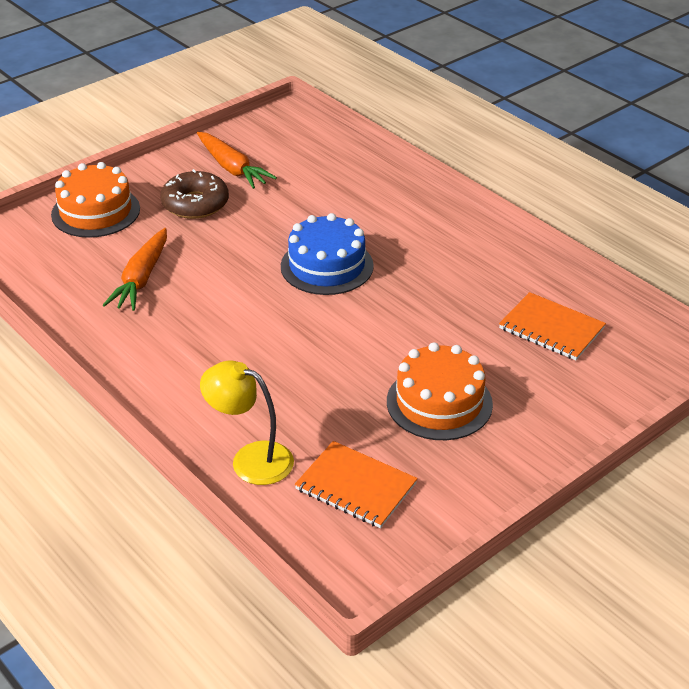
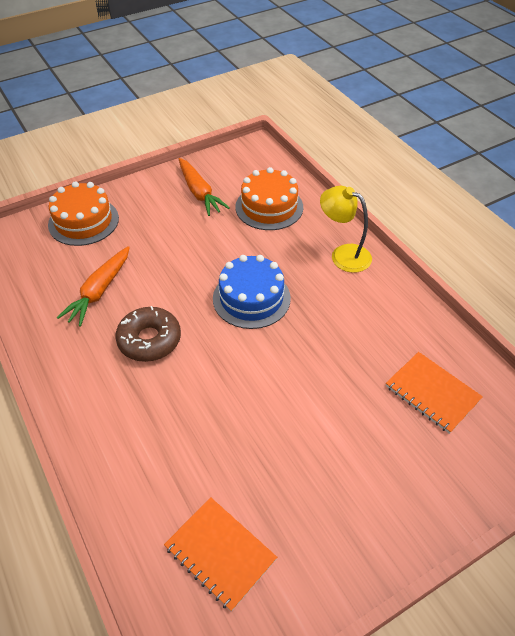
camera: 10 degrees right, 10 degrees up
(195, 204) = (162, 223): brown donut -> brown donut (149, 340)
(250, 459) = (135, 503): yellow lamp -> yellow lamp (343, 254)
(439, 403) = (316, 463): orange cake -> orange cake (269, 207)

